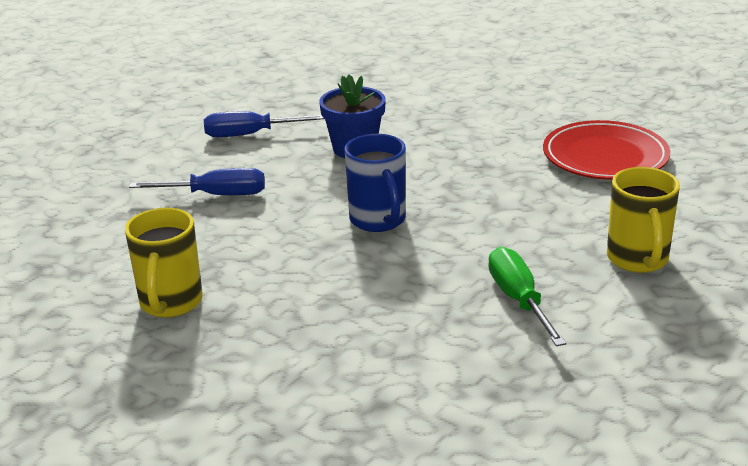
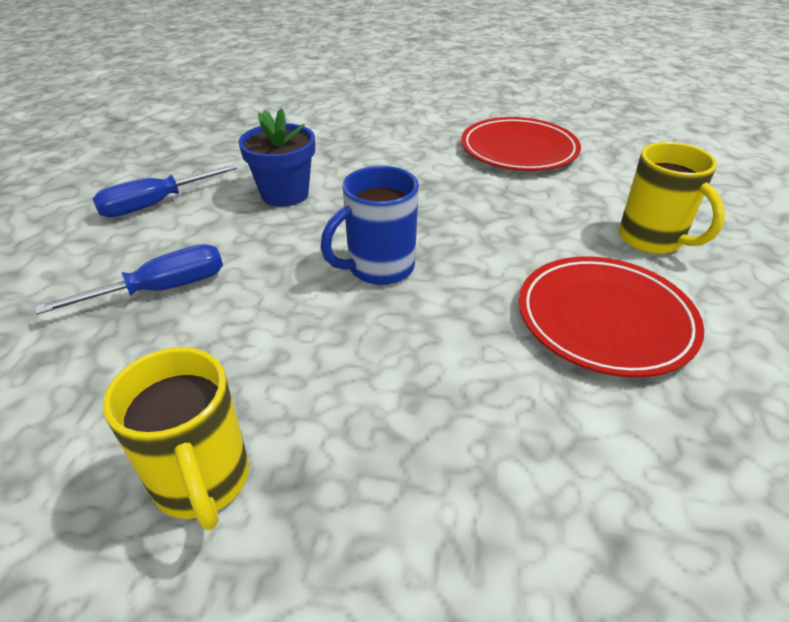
camera: 30 degrees left, 10 degrees up
(378, 220) = (378, 268): blue mug -> blue mug turned 105 degrees clockwise
(519, 300) = (605, 319): green screwdriver -> red plate

